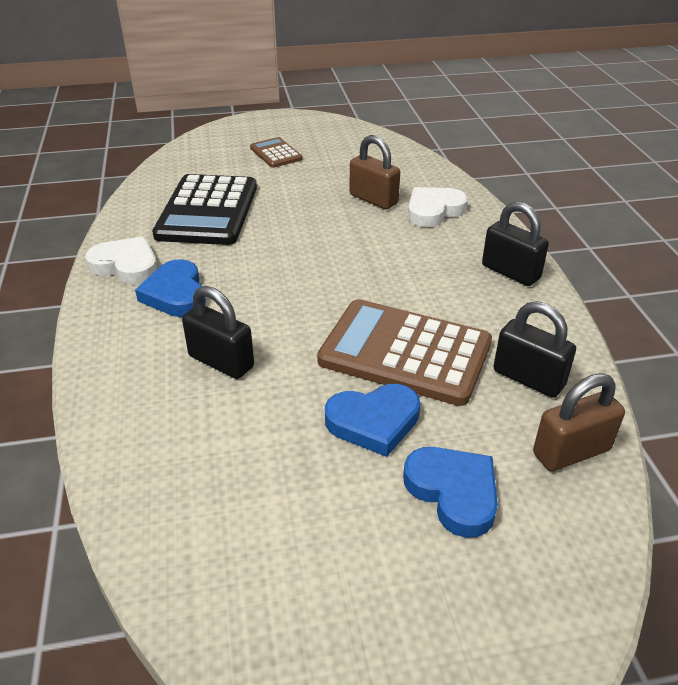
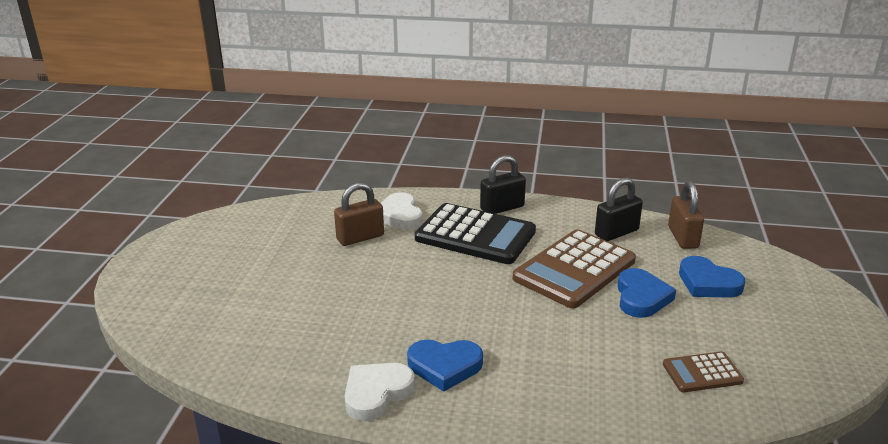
camera: 70 degrees left, 10 degrees down
(208, 211) = (309, 329): black calculator -> black calculator (475, 235)
(221, 361) = (553, 353): black padlock -> none
(276, 153) = (225, 271): brown calculator -> brown calculator (702, 373)
(453, 492) = (708, 283): blue heart -> blue heart turned 120 degrees counterclockwise

